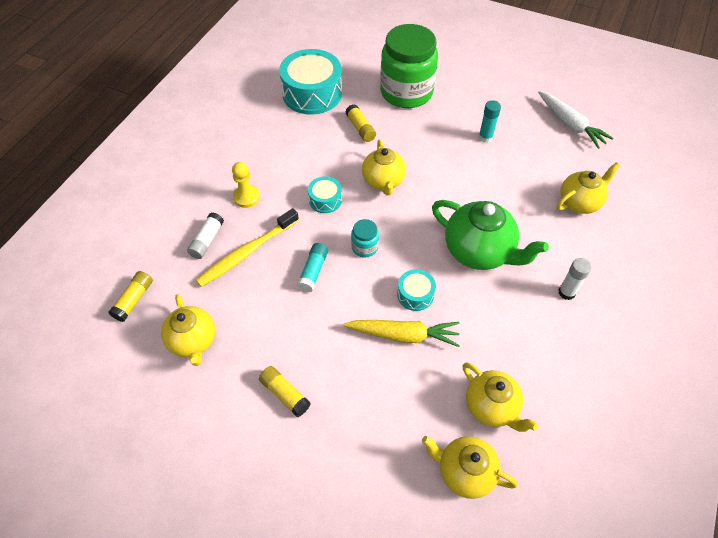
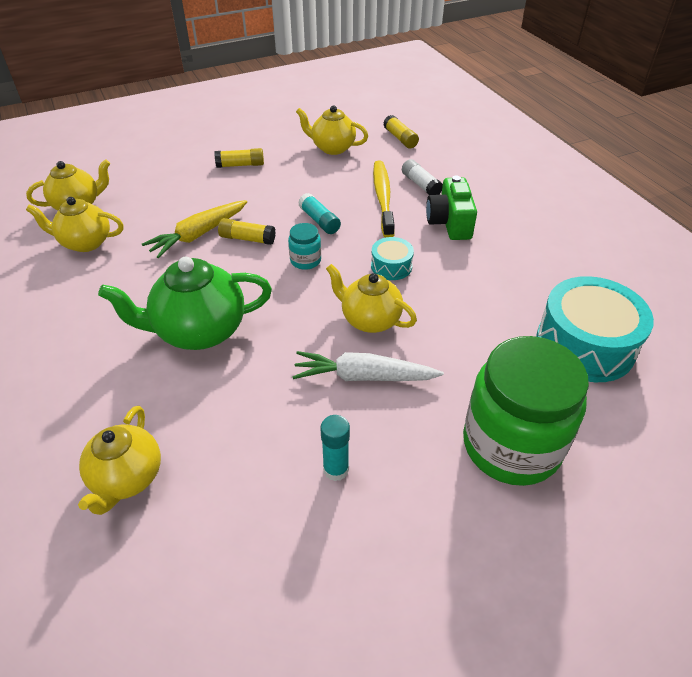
camera: 130 degrees right, 10 degrees down
(246, 197) = (450, 223): yellow pawn -> green camera
(360, 128) = (475, 351): yellow glue stick -> yellow glue stick (247, 239)
(415, 294) = (220, 261): turquoise drum -> none
(566, 292) = (74, 360): white glue stick -> none
(570, 124) = (241, 619): white carrot -> white carrot (363, 376)

